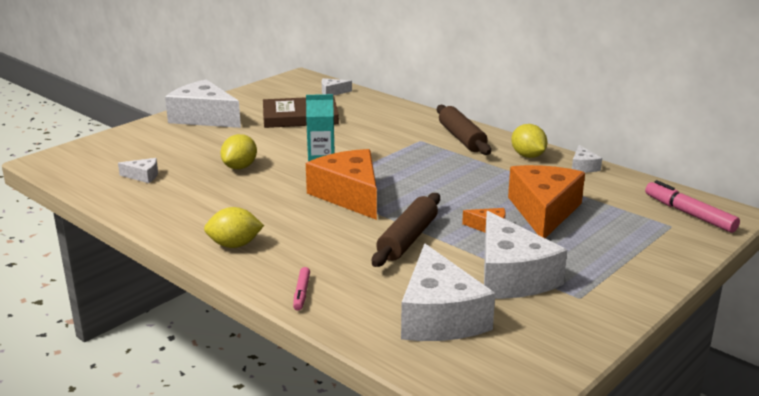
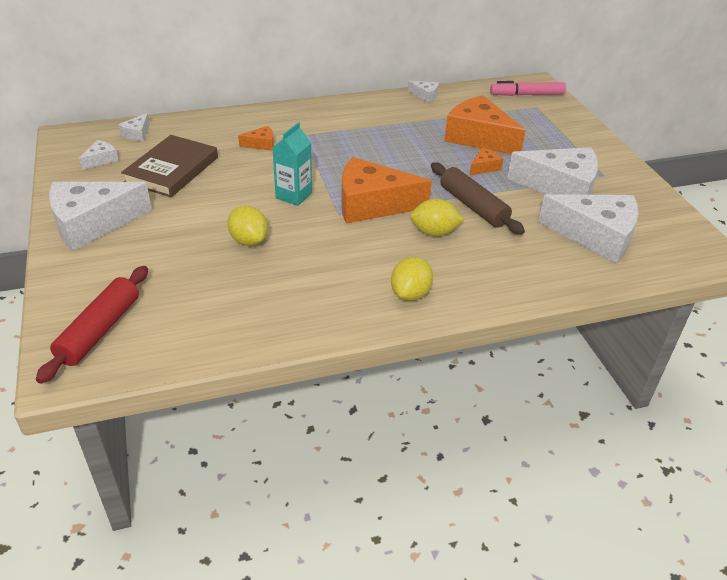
camera: 60 degrees left, 15 degrees up
(93, 157) = (99, 330): none -> red rolling pin
(143, 176) = (198, 307): white cheese -> white cheese (101, 160)
(301, 293) = (521, 285): pink marker -> none
(380, 131) = (261, 144): none -> orange cheese
(461, 138) = (321, 117): brown rolling pin -> none
(528, 156) = (385, 106): yellow lemon -> yellow lemon (434, 232)

